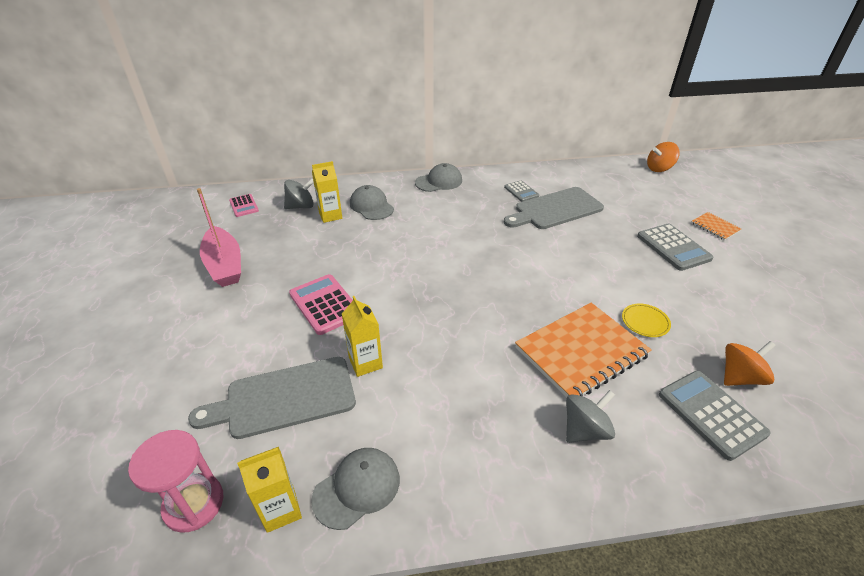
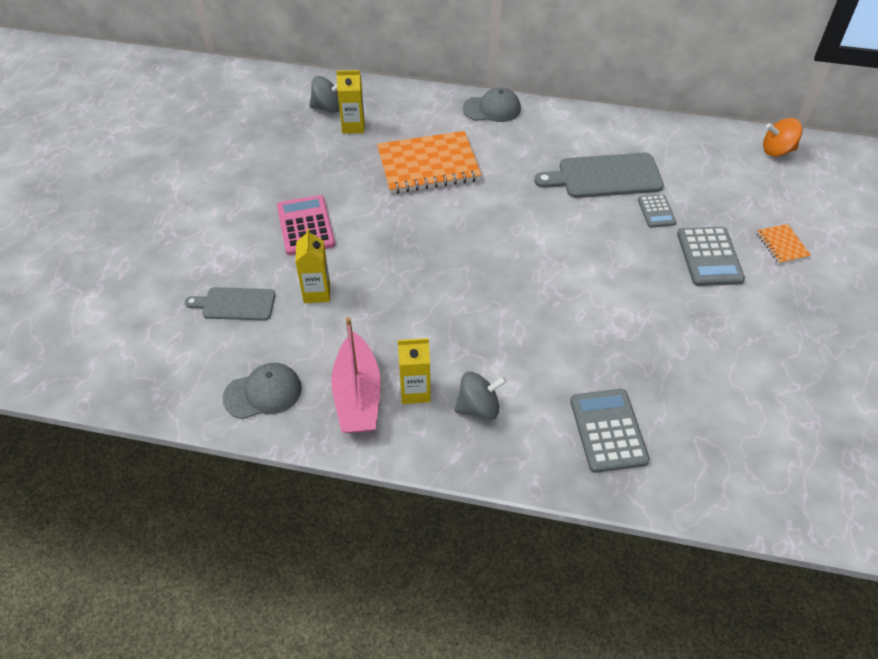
camera: 20 degrees right, 10 degrees up
(194, 504) = (139, 366): pink hourglass -> none
(224, 265) = (229, 160): pink boat -> pink boat (357, 396)
(244, 206) = (271, 93): pink calculator -> none
(281, 510) = (200, 390): yellow carton -> yellow carton (415, 391)
(284, 398) = (235, 304): grey cutting board -> grey cutting board, size x0.62
(371, 206) = (401, 124): grey cap -> none
(521, 191) = (580, 144): grey calculator -> grey calculator (656, 211)
(581, 352) = (523, 339): orange notebook -> orange notebook (428, 165)
(645, 322) = (610, 329): yellow plate -> none
(740, 377) = (666, 408): orange spinning top -> none

